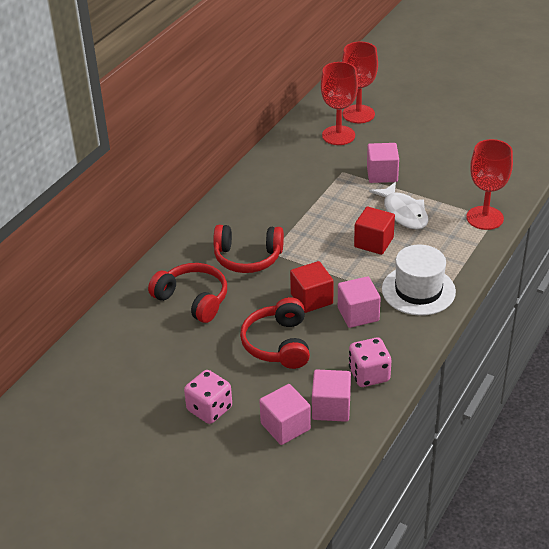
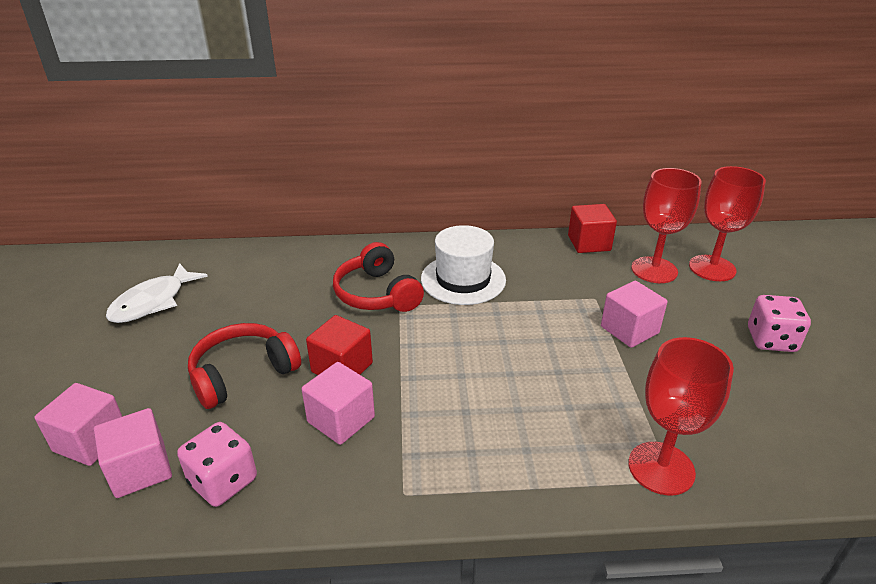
camera: 55 degrees right, 5 degrees down
(193, 299) = (281, 287): red headphones -> none
(209, 409) = (105, 367): pink dice -> pink dice (771, 340)
(373, 242) = (492, 376): red cube -> red cube (589, 243)
(403, 213) = (578, 378): white fish -> white fish (153, 302)
(418, 290) = (433, 460): white hat -> white hat (463, 279)

